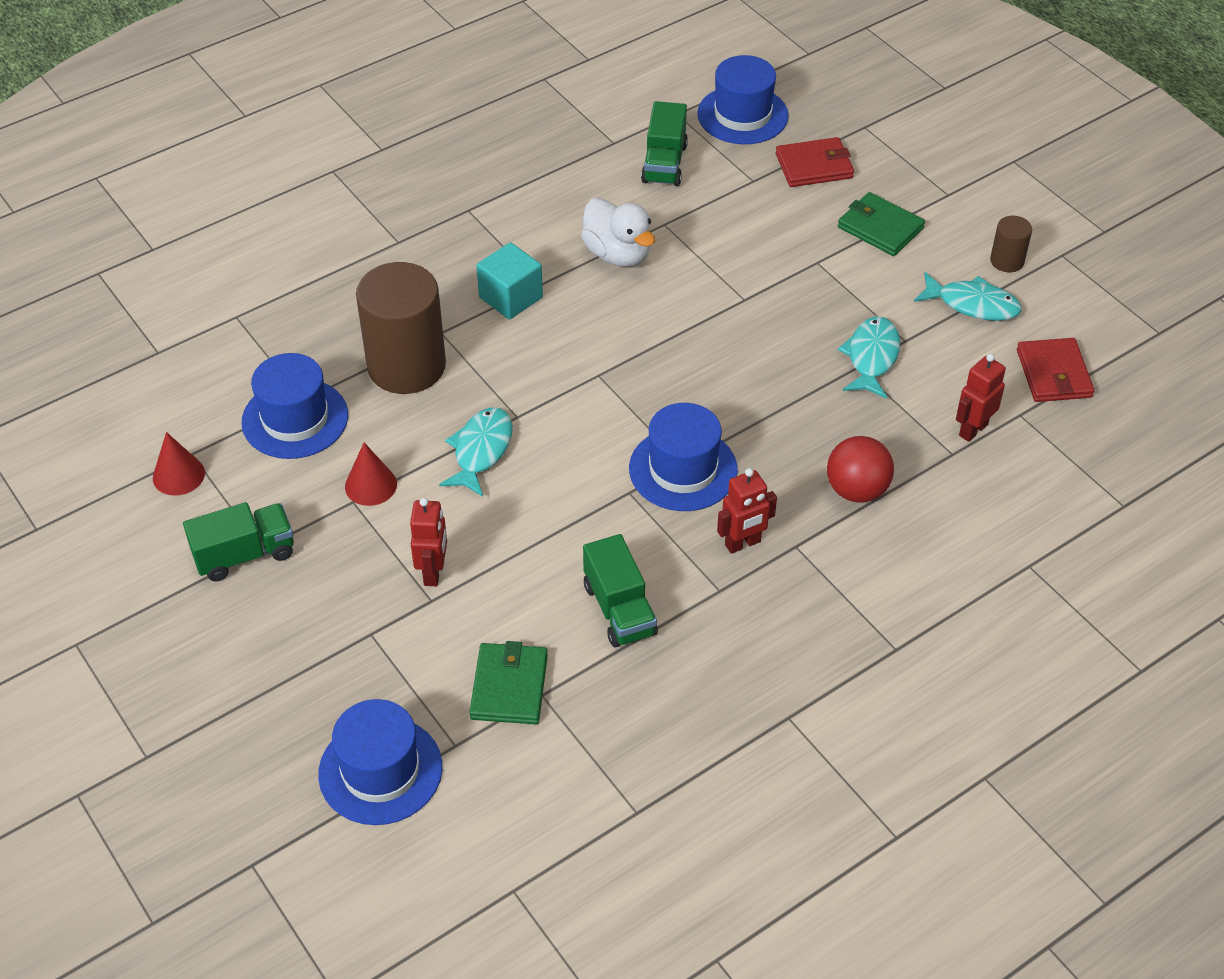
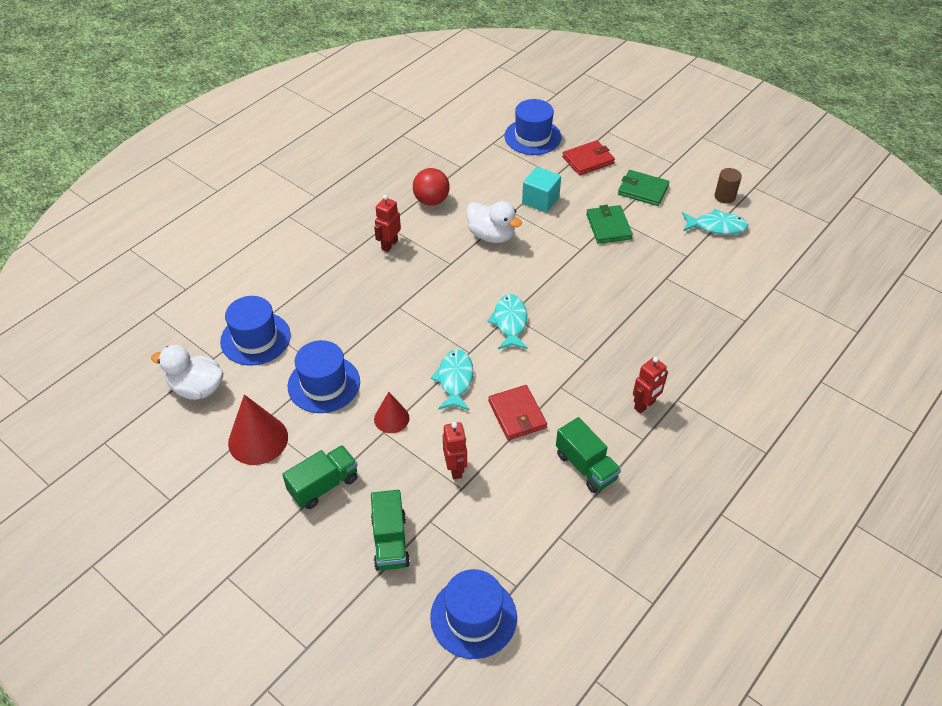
camera: 15 degrees left, 0 degrees up
(121, 389) = (197, 388): none -> white duck
(178, 475) = (258, 439): red cone -> red cone, size x1.65
(406, 366) = (385, 334): brown cylinder -> none
(509, 686) = (536, 536): green wallet -> green wallet (608, 226)
(510, 297) = (435, 276): turquoise cube -> turquoise cube (540, 200)
(664, 163) = (497, 174): green truck -> green truck (390, 541)
(683, 469) = (588, 365): blue hat -> blue hat (255, 338)
(856, 490) = (699, 355): red ball -> red ball (431, 201)
(871, 357) = (672, 270): turquoise fish -> turquoise fish (510, 322)
(973, 429) = (750, 303): red robot -> red robot (389, 245)
(1054, 374) = (781, 259): red wallet -> red wallet (517, 414)

